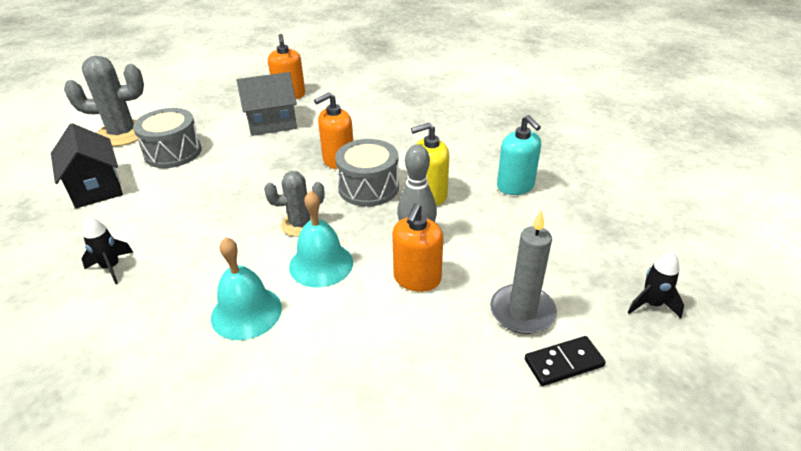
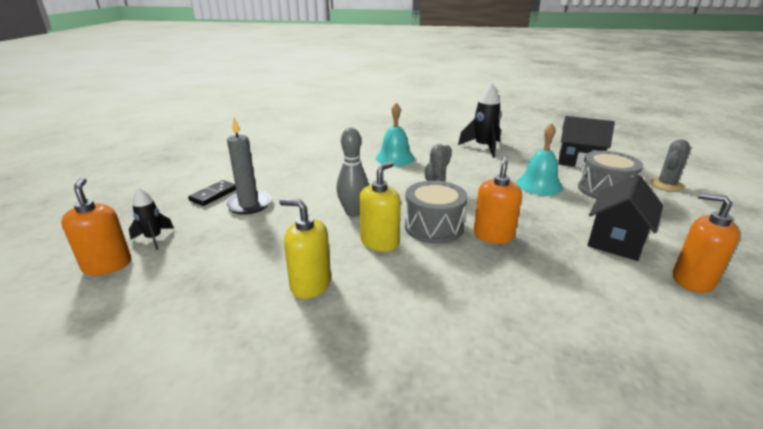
camera: 140 degrees right, 10 degrees down
(111, 267) = (483, 147): black rocket -> black rocket, size x1.67
(122, 134) = (666, 185): grey cactus -> grey cactus, size x0.62
(272, 123) = (616, 240): grey house -> black house
(321, 264) = (391, 181): turquoise bell -> turquoise bell (539, 185)
(417, 279) = (327, 195): orange soap dispenser -> orange soap dispenser (107, 265)
(515, 186) = (310, 285): turquoise soap dispenser -> yellow soap dispenser

